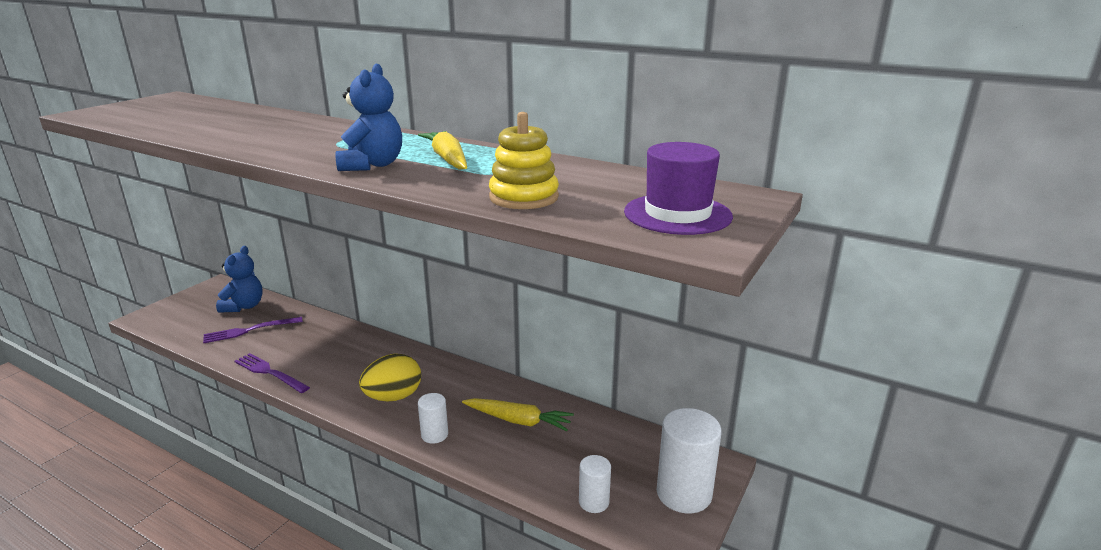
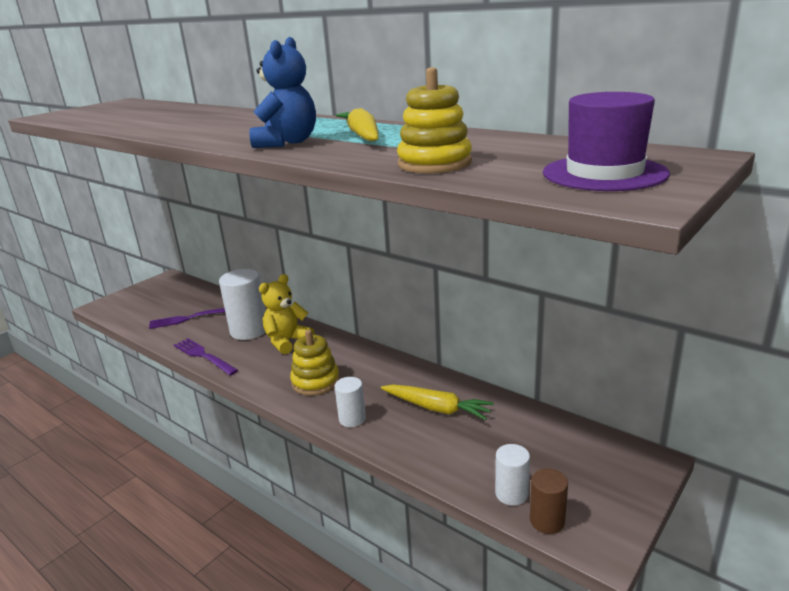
camera: 10 degrees right, 0 degrees up
(244, 306) = (188, 297): blue teddy bear -> none
(359, 354) = (287, 341): none -> yellow teddy bear
(393, 397) = (315, 381): yellow egg -> yellow stacking toy
(627, 525) = (547, 521): none -> brown cylinder
(684, 493) = (611, 490): white cylinder -> white cylinder (249, 330)

